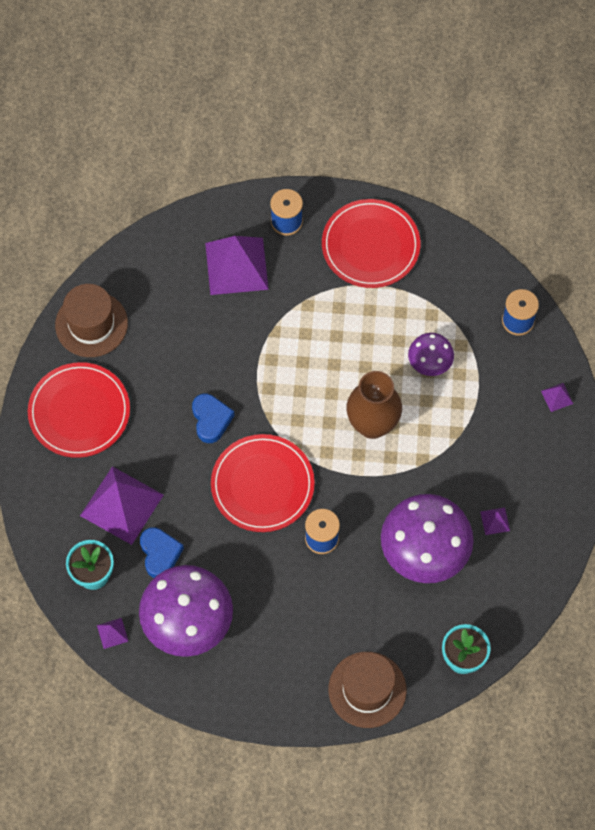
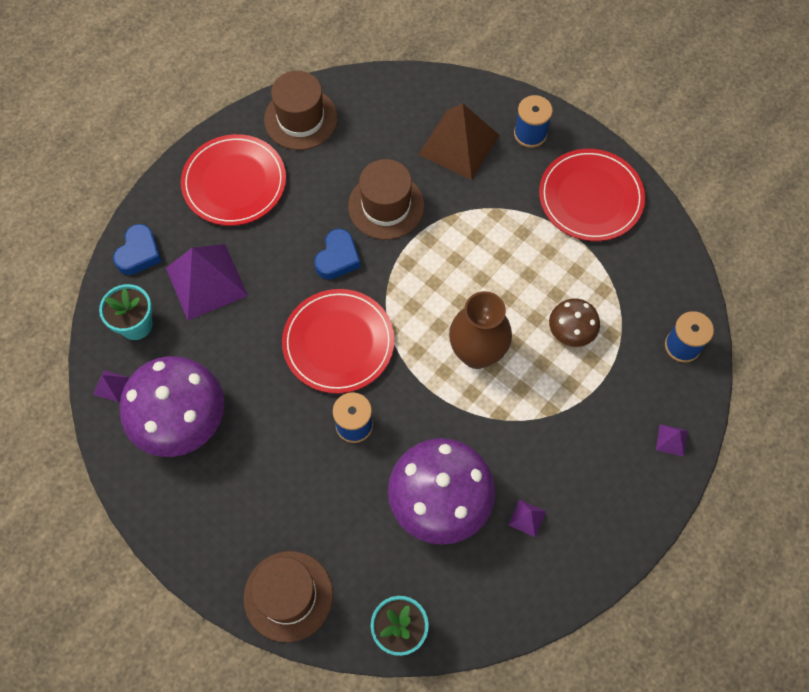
camera: 35 degrees right, 0 degrees up
(160, 554) = (204, 344): blue heart -> blue heart (139, 253)
(217, 353) = (386, 206): none -> brown hat
(236, 266) = (458, 144): purple pyramid -> brown pyramid
(430, 362) = (571, 331): purple mushroom -> brown mushroom

